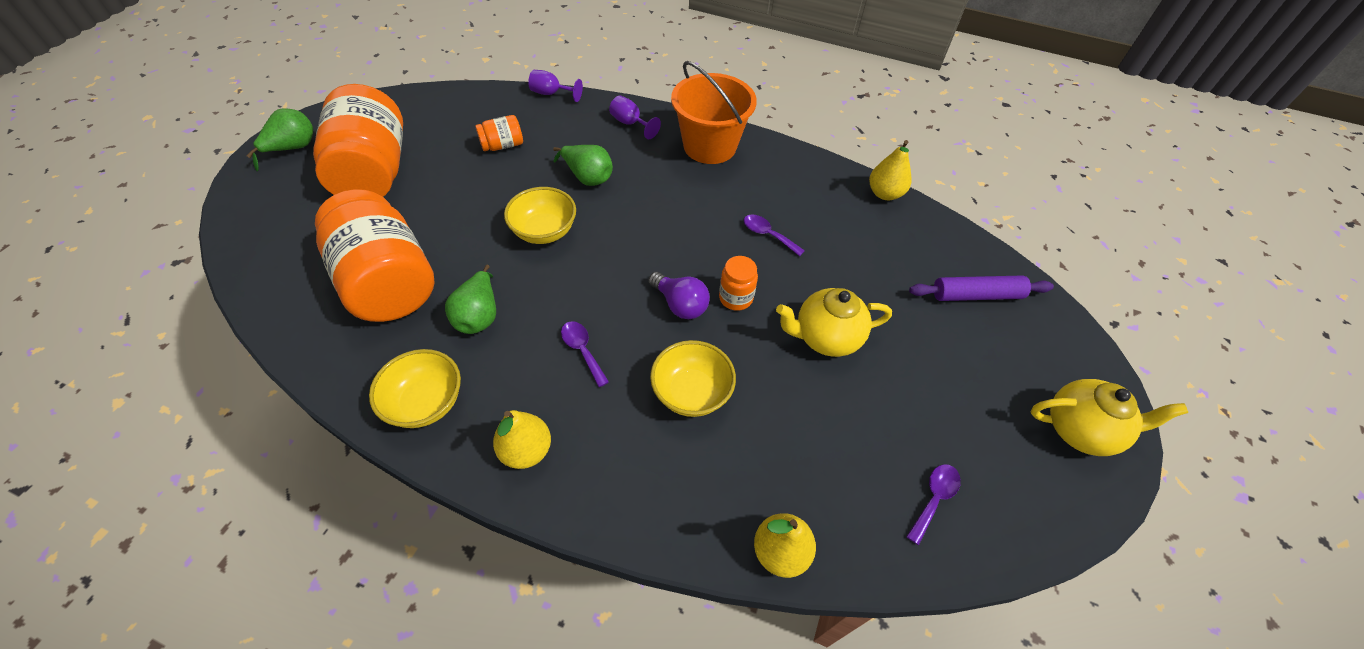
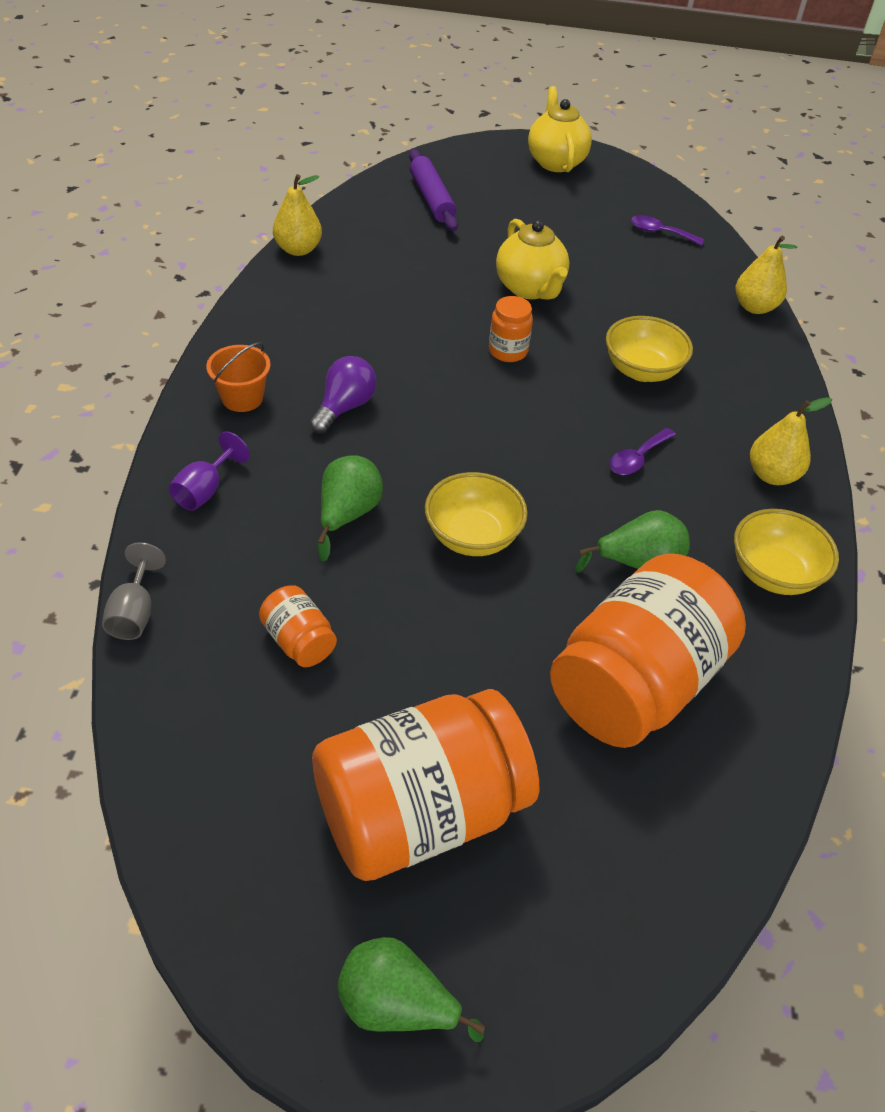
camera: 105 degrees left, 5 degrees down
(551, 94) = (134, 612): purple goblet -> grey goblet
(680, 304) = (537, 391): purple light bulb -> purple light bulb (344, 407)
(709, 146) = (242, 398): orange bucket -> orange bucket, size x0.52
(768, 235) = (400, 334): purple spoon -> none

